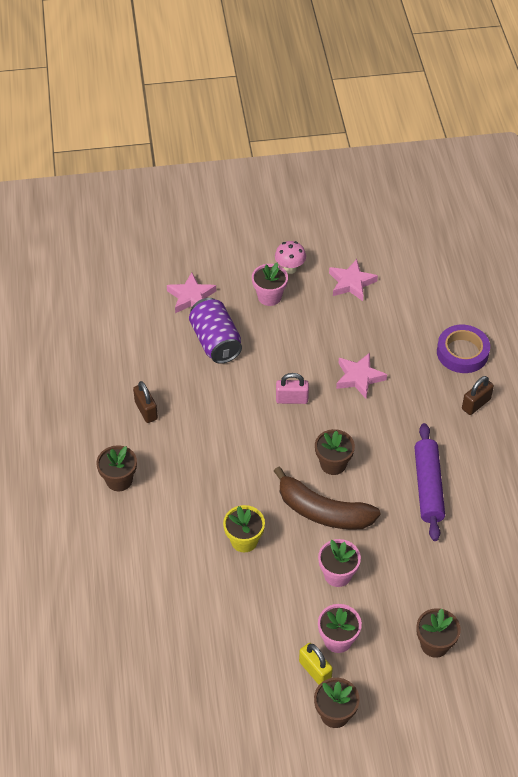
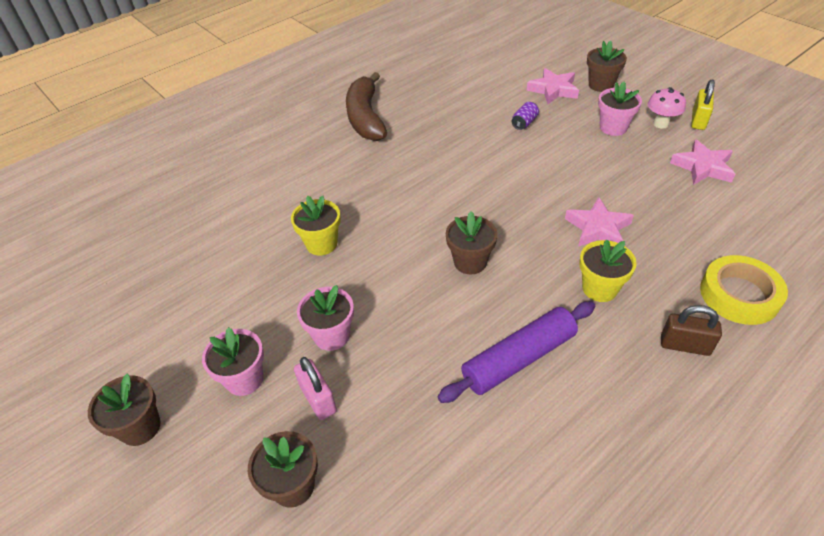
camera: 60 degrees right, 5 degrees down
(119, 480) = (326, 142): brown flower pot -> brown flower pot (601, 85)
(146, 410) = (410, 122): brown padlock -> none
(215, 342) = (524, 123): purple can -> purple can, size x0.45
(292, 399) = (516, 196): pink padlock -> pink padlock (318, 399)
(315, 671) = (192, 378): yellow padlock -> yellow padlock (698, 120)
(323, 511) = (403, 284): brown banana -> brown banana (365, 118)
(407, 412) = (599, 288): none -> yellow flower pot
(462, 352) = (739, 295): purple tape -> yellow tape

